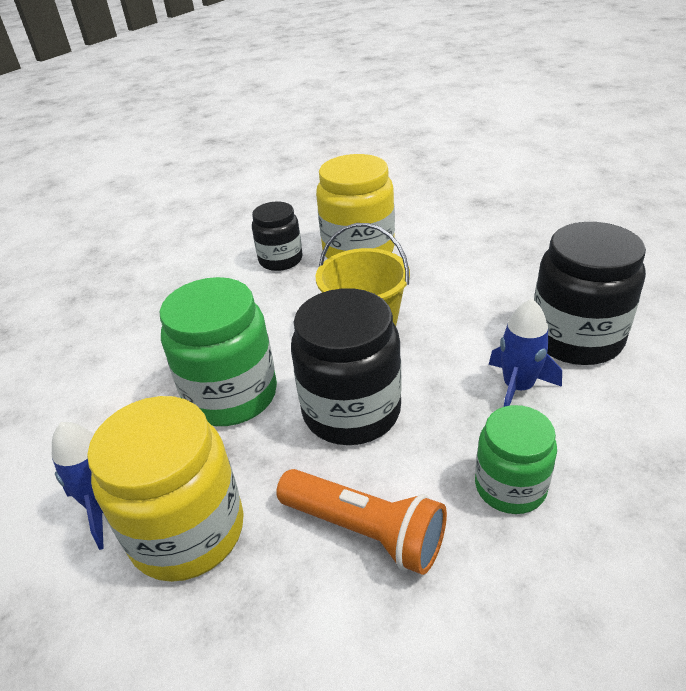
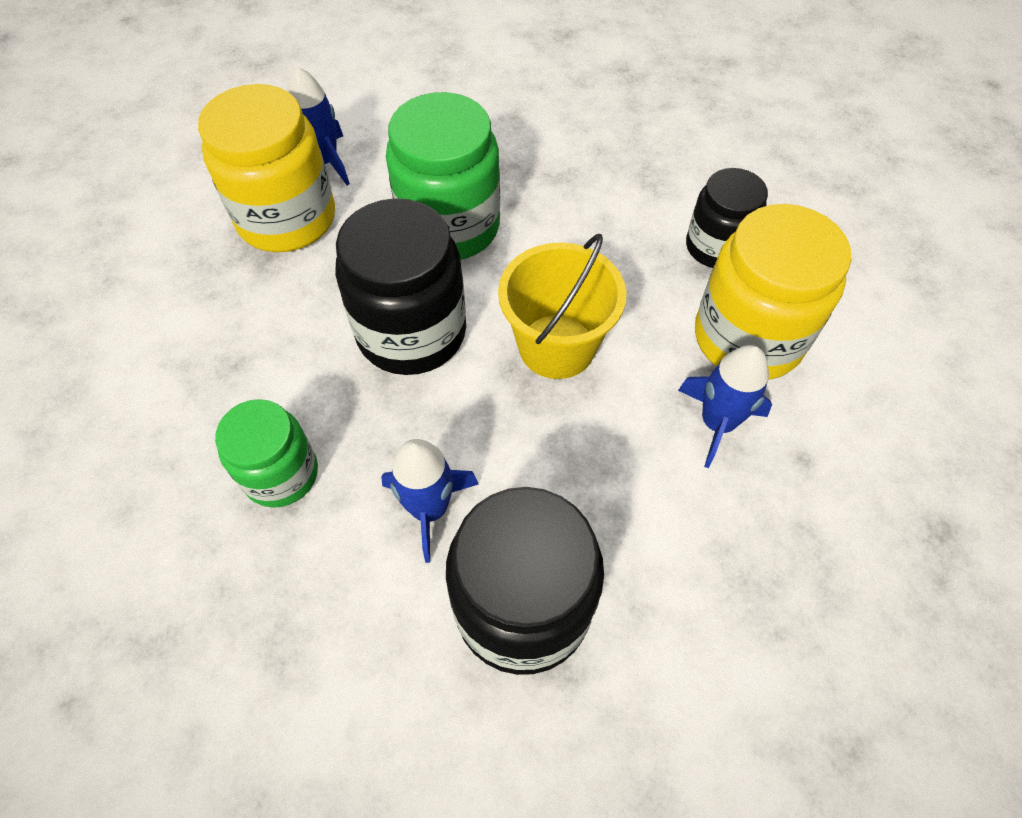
camera: 85 degrees right, 20 degrees up
(365, 530) = (257, 345): orange flashlight -> none
(424, 263) = (717, 423): none -> blue rocket

